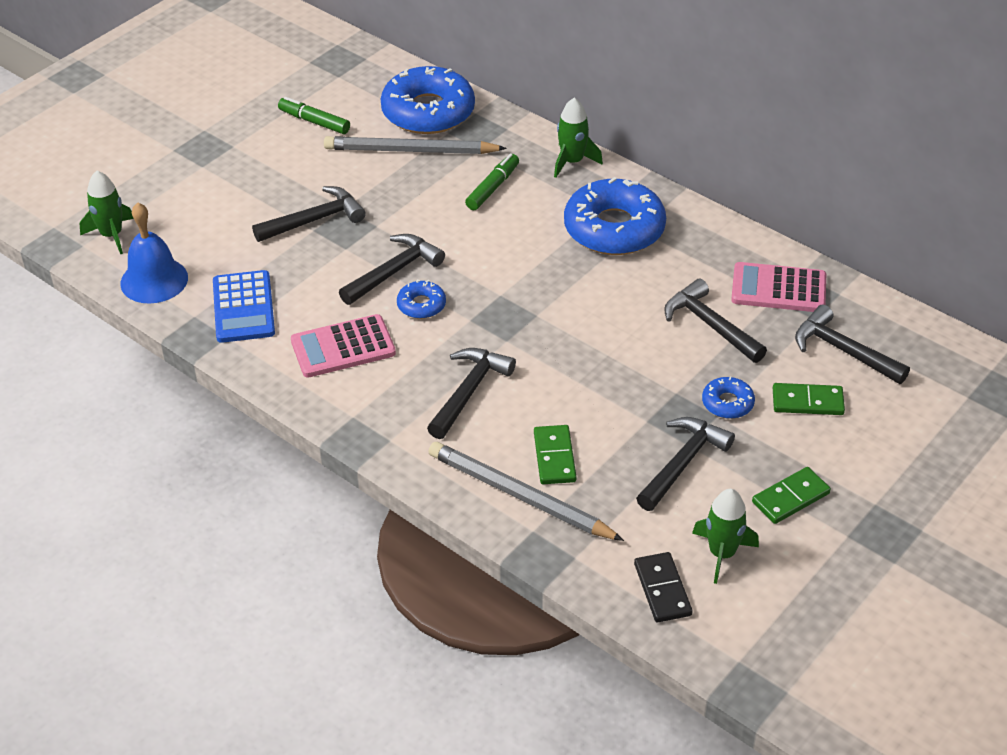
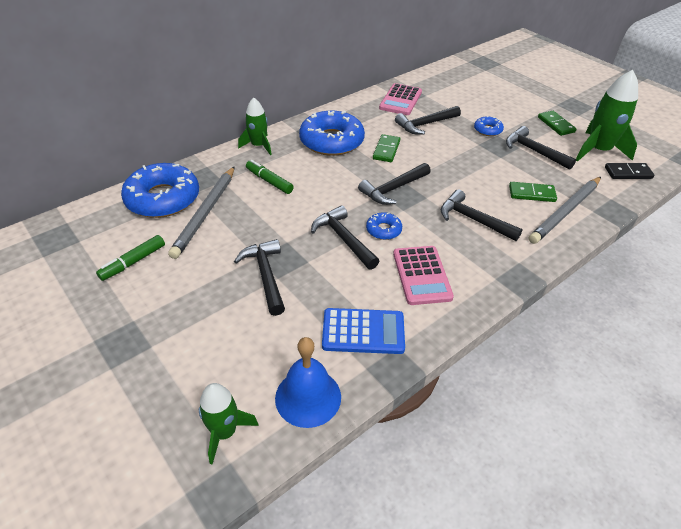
camera: 80 degrees left, 0 degrees up
(722, 553) = (598, 150): green rocket -> green rocket, size x1.62
(807, 402) = (487, 108): green domino -> green domino (386, 150)
(843, 350) = (451, 92): black hammer -> black hammer (393, 189)

